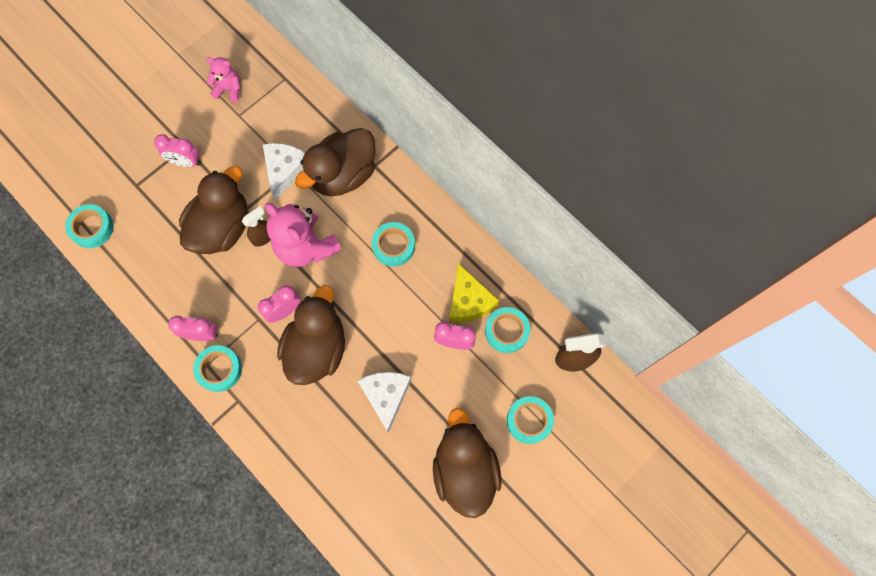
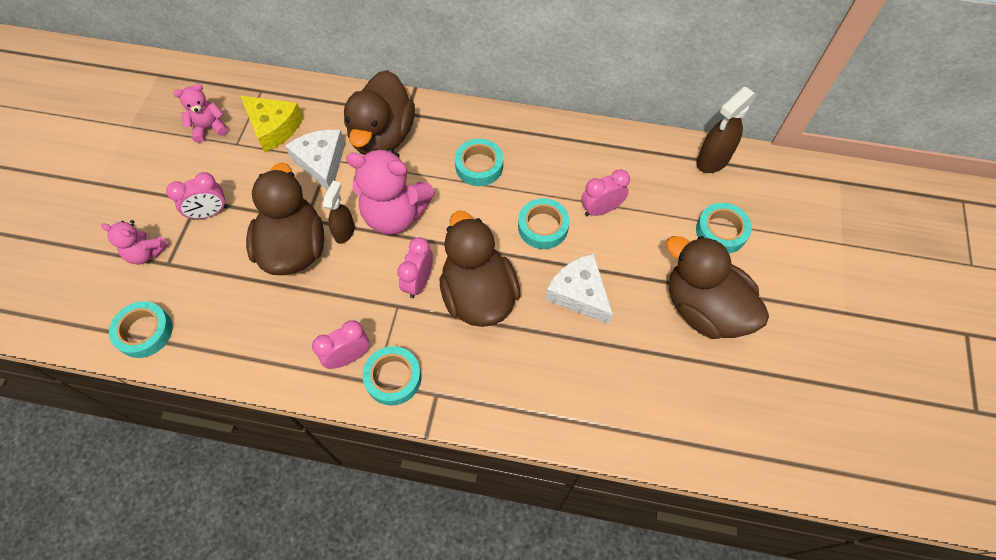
camera: 35 degrees left, 10 degrees down
(128, 168) = (146, 253): none -> pink teddy bear
(469, 301) = (585, 169): yellow cheese -> yellow cheese (273, 128)
(506, 331) = (638, 173): turquoise tape -> turquoise tape (543, 227)

